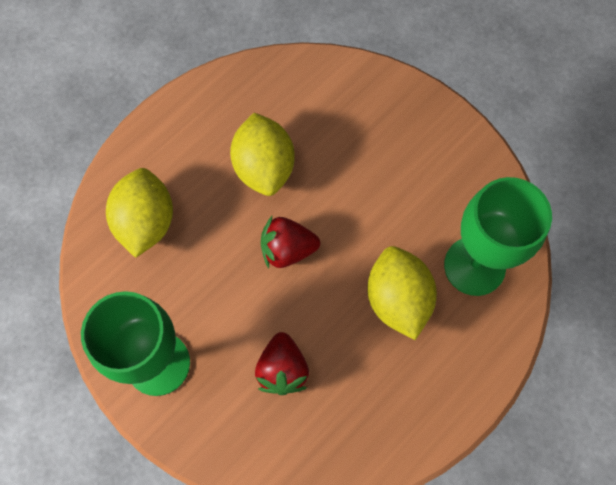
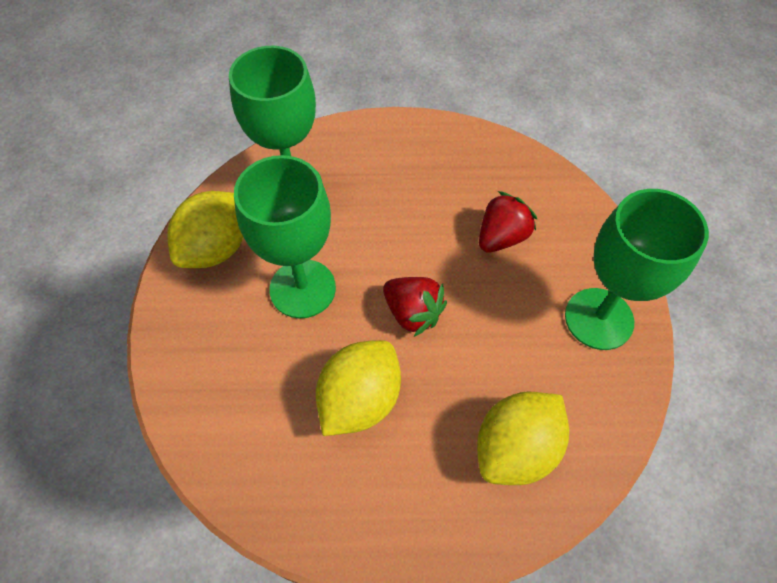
camera: 135 degrees left, 10 degrees down
(375, 200) = (302, 288): none -> green goblet
(397, 299) = (370, 211): yellow lemon -> yellow lemon (216, 248)

